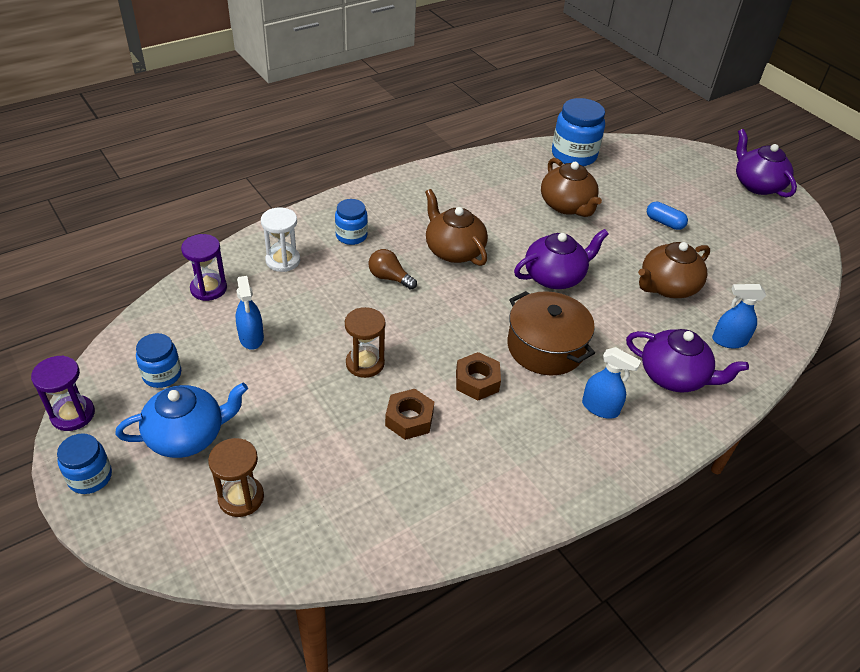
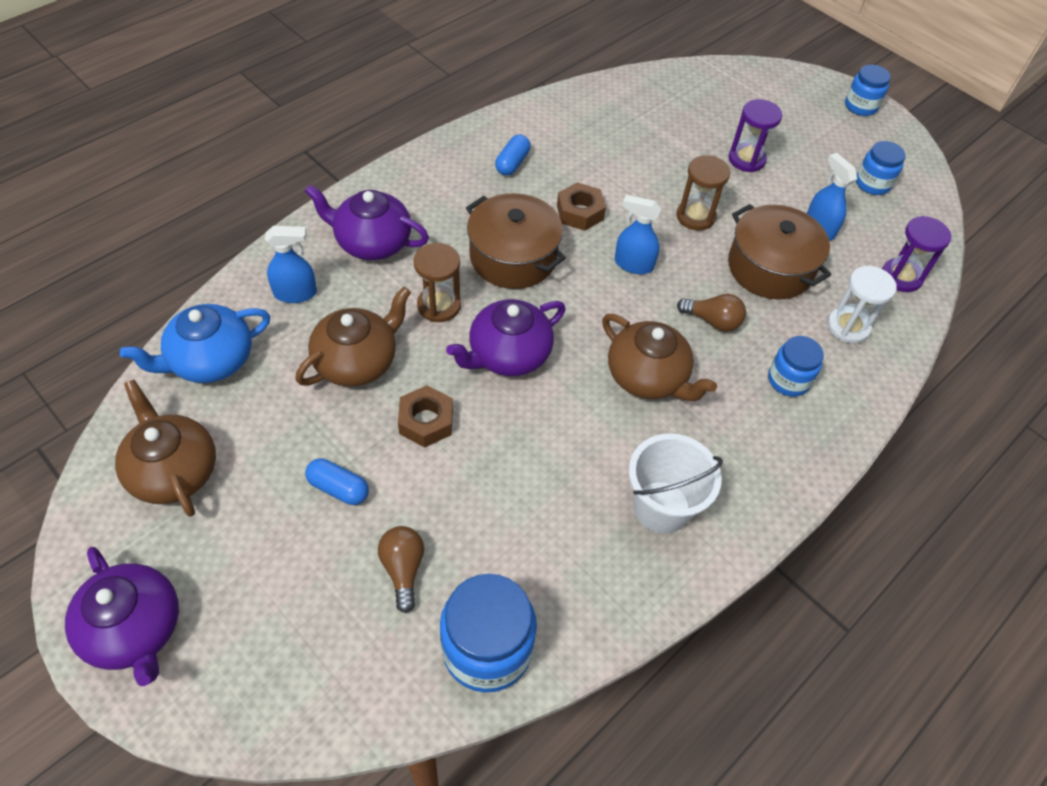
camera: 170 degrees right, 10 degrees up
(73, 414) = (915, 145): purple hourglass -> purple hourglass (746, 159)
(187, 435) = (812, 140): blue teapot -> blue teapot (211, 360)
(241, 498) = (742, 105): brown hourglass -> brown hourglass (439, 305)
(319, 310) = (770, 268): none -> brown pot
(409, 419) = (634, 172): brown nut -> brown nut (426, 421)
(466, 189) = (661, 507): none -> white bucket
(539, 446) = (512, 163): none -> blue capsule
(567, 206) = (496, 498): brown teapot -> brown teapot (174, 471)
(600, 408) = (454, 202): blue spray bottle -> blue spray bottle (633, 264)
(620, 186) = (403, 569): none -> brown light bulb

